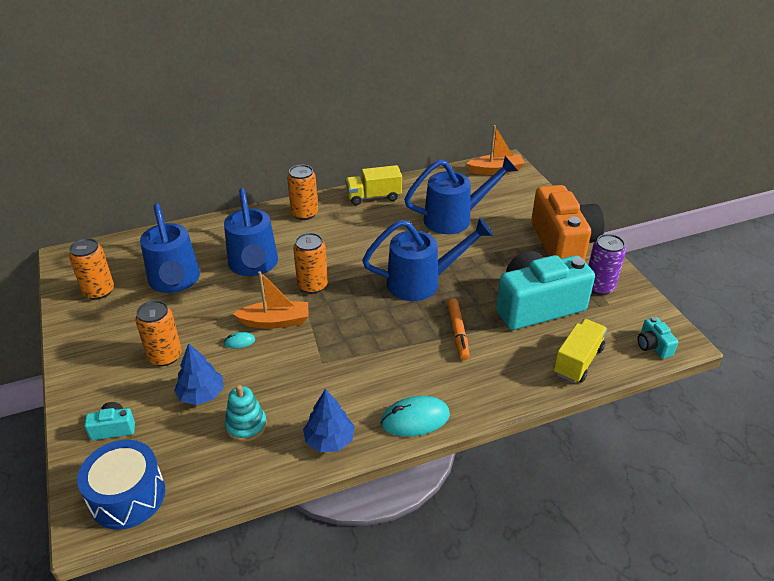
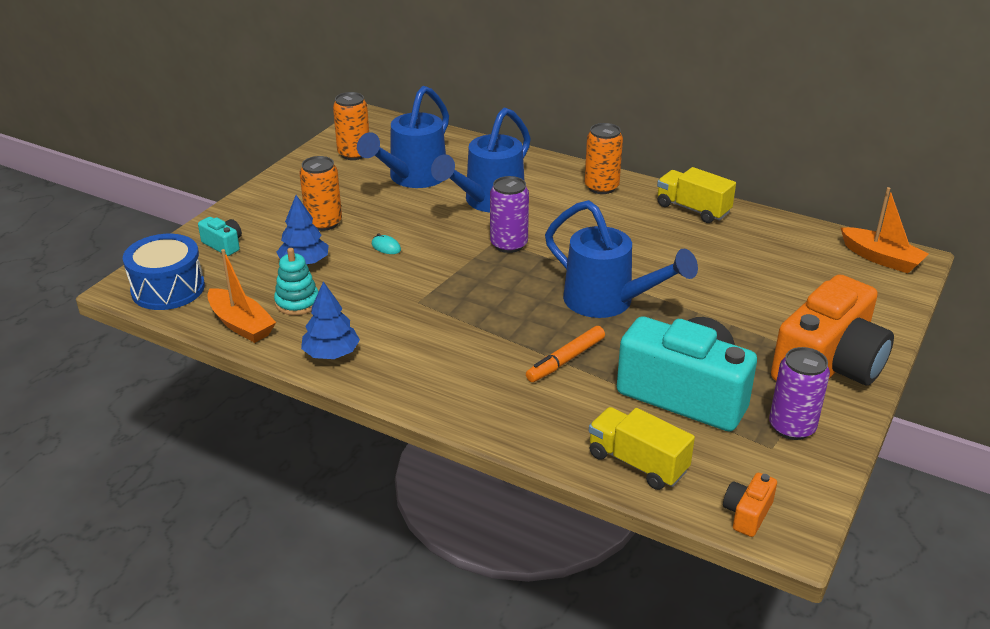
camera: 50 degrees right, 5 degrees down
(275, 321) = (434, 251): orange boat -> orange boat (241, 324)
(312, 285) = (509, 244): orange can -> purple can
(415, 419) = (413, 390): turquoise mouse -> none
(455, 218) = (745, 274): blue watering can -> none
(578, 361) = (637, 463): yellow truck -> yellow truck turned 135 degrees counterclockwise
(653, 346) = (747, 514): turquoise camera -> orange camera

